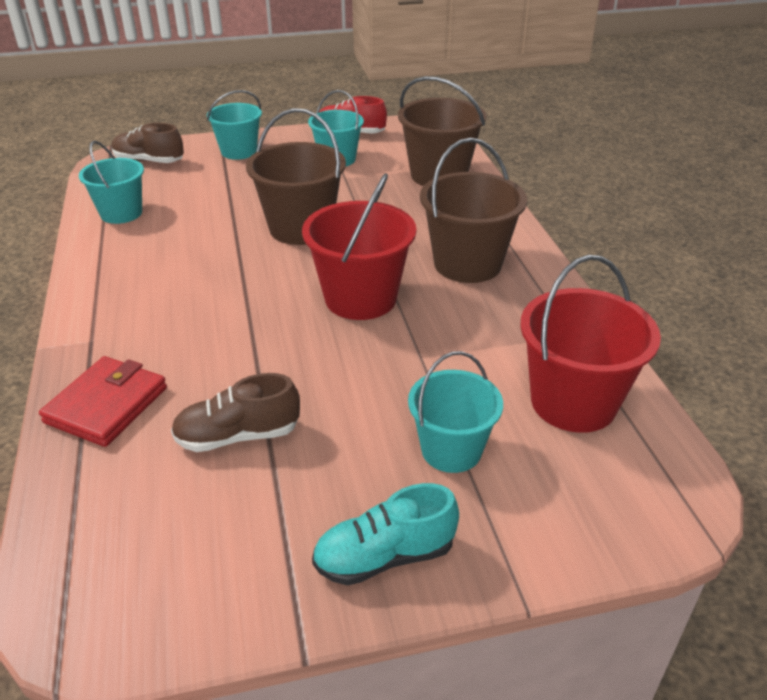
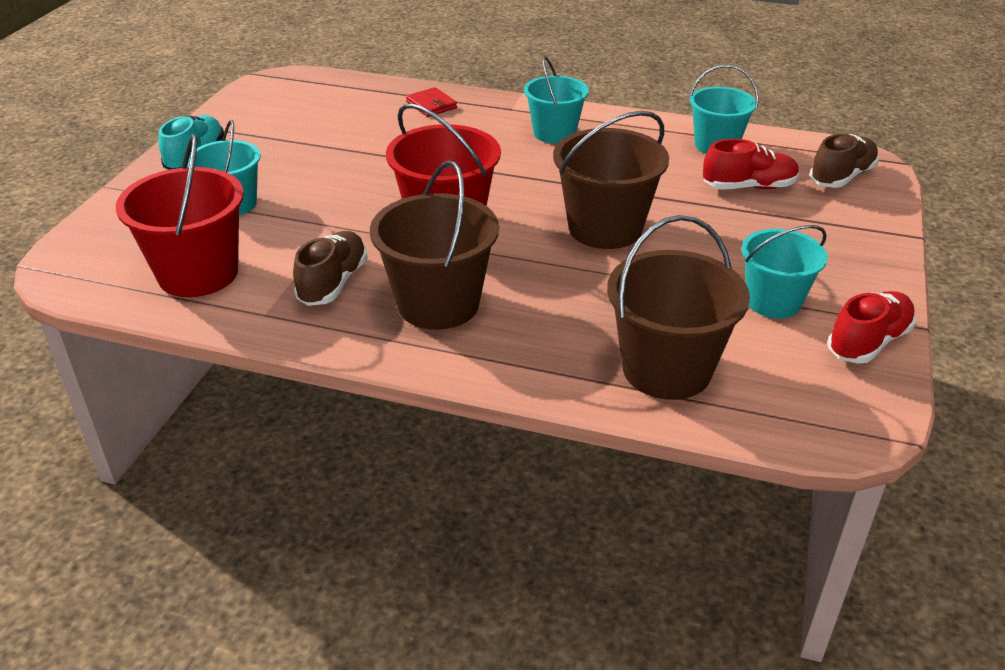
camera: 120 degrees right, 0 degrees up
(107, 405) = (431, 105): red wallet -> red wallet, size x0.62
(190, 189) = (749, 187): none -> red shoe
(238, 436) = (347, 138): brown shoe -> brown shoe (333, 283)
(239, 151) = (841, 236): turquoise bucket -> turquoise bucket (554, 133)

